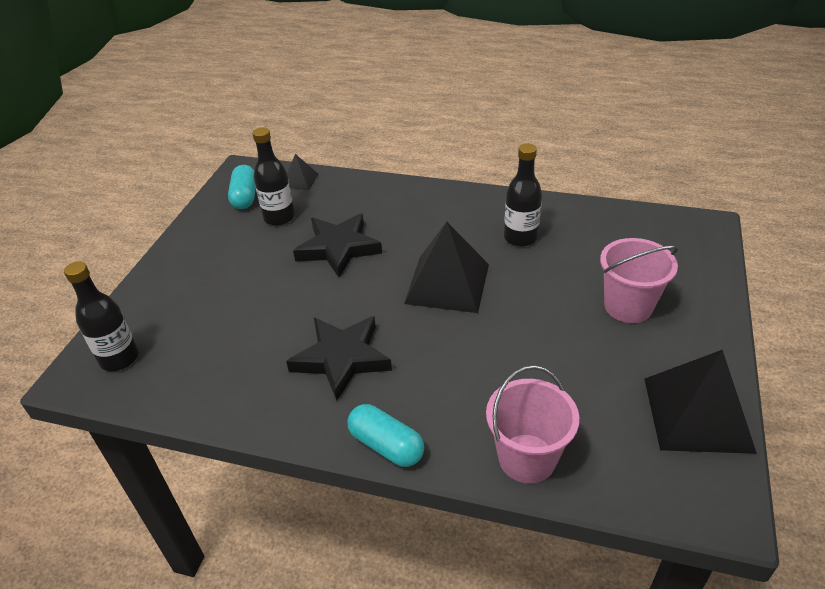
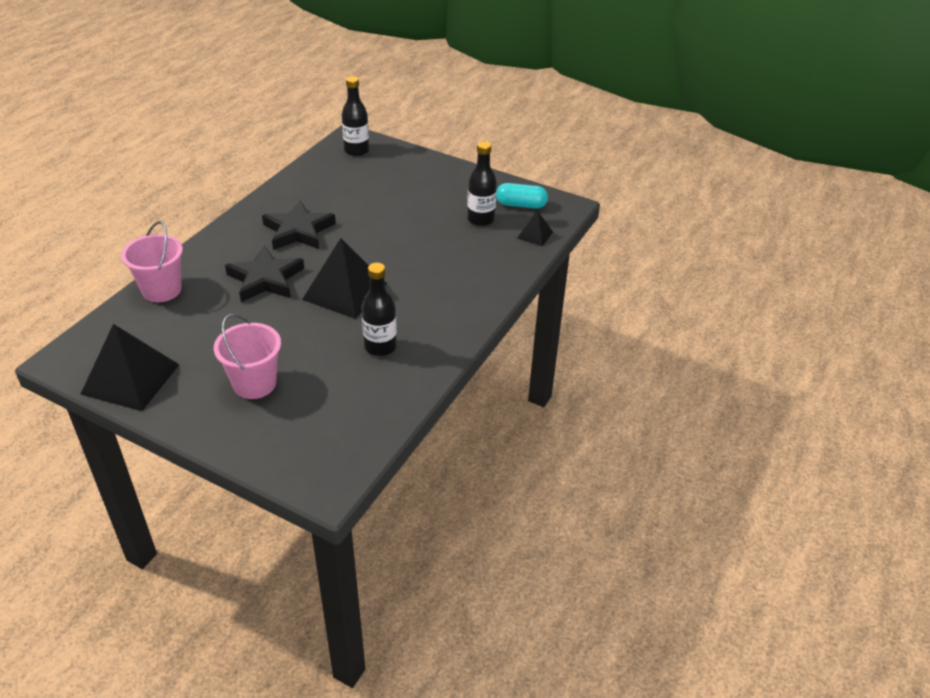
camera: 100 degrees right, 0 degrees up
(338, 248) = (422, 244): black star -> black star (265, 279)
(386, 445) = (214, 238): turquoise capsule -> none

